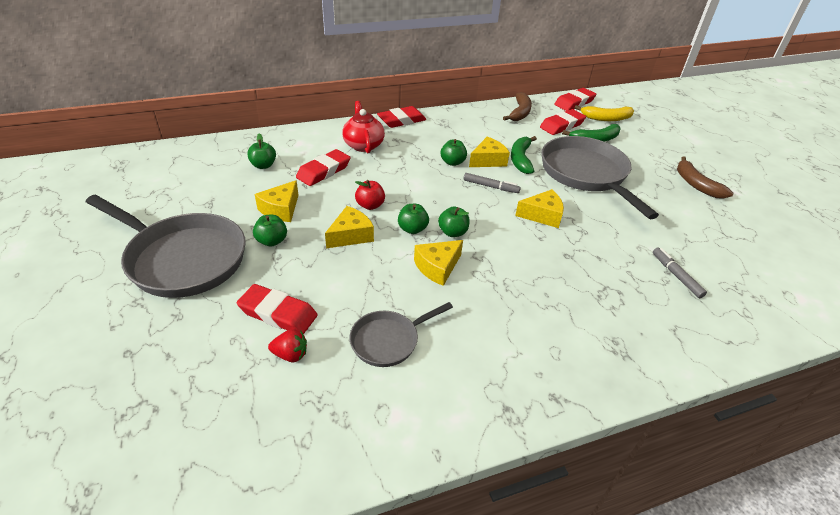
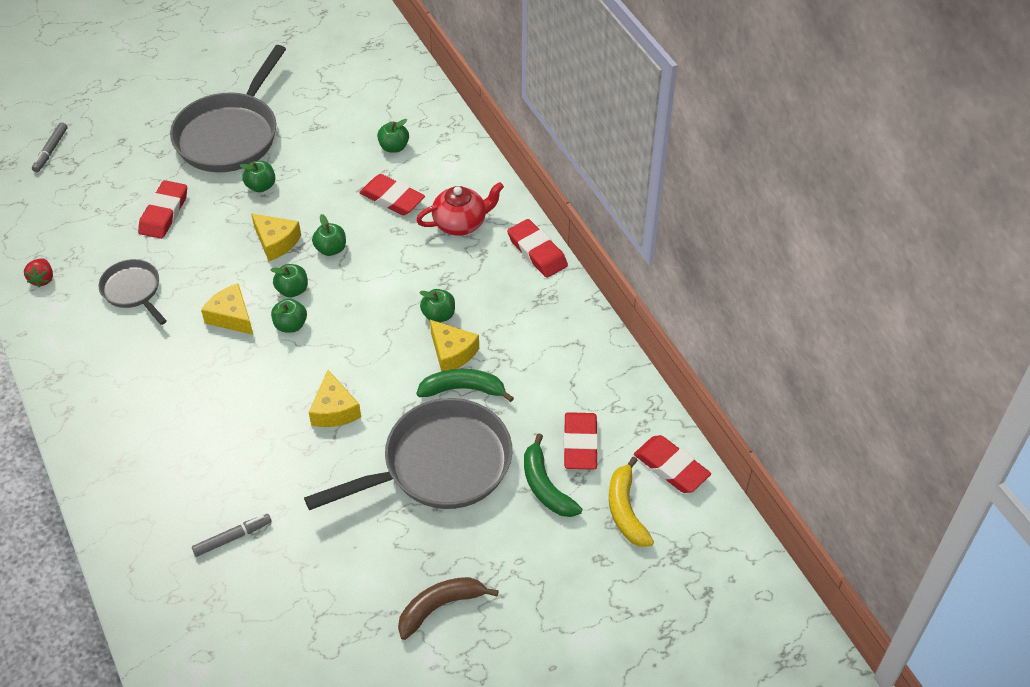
camera: 85 degrees right, 10 degrees up
(281, 209) = (313, 180): yellow cheese -> none
(290, 355) = (118, 231): red strawberry -> red strawberry (42, 279)
(370, 205) = (331, 249): red apple -> green apple
(490, 186) = (388, 357): grey marker -> grey marker (51, 151)
(520, 112) = (607, 389): brown banana -> none
(562, 125) = (580, 444): red eraser -> red eraser turned 45 degrees clockwise

